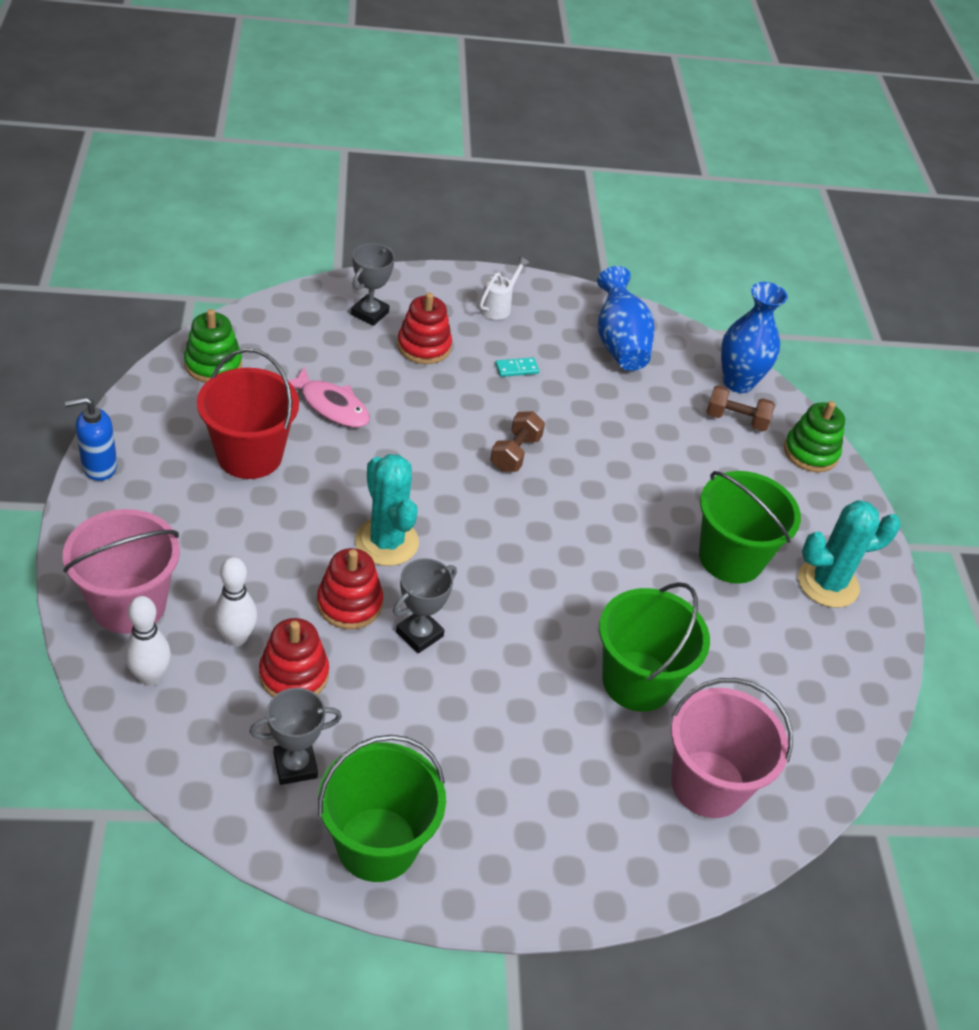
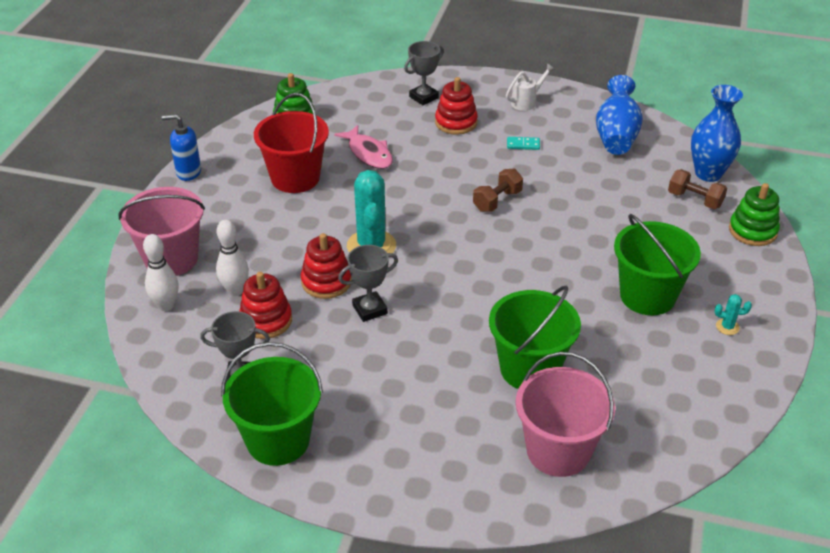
camera: 25 degrees right, 5 degrees down
(828, 583) = (727, 327): turquoise cactus -> turquoise cactus, size x0.43

